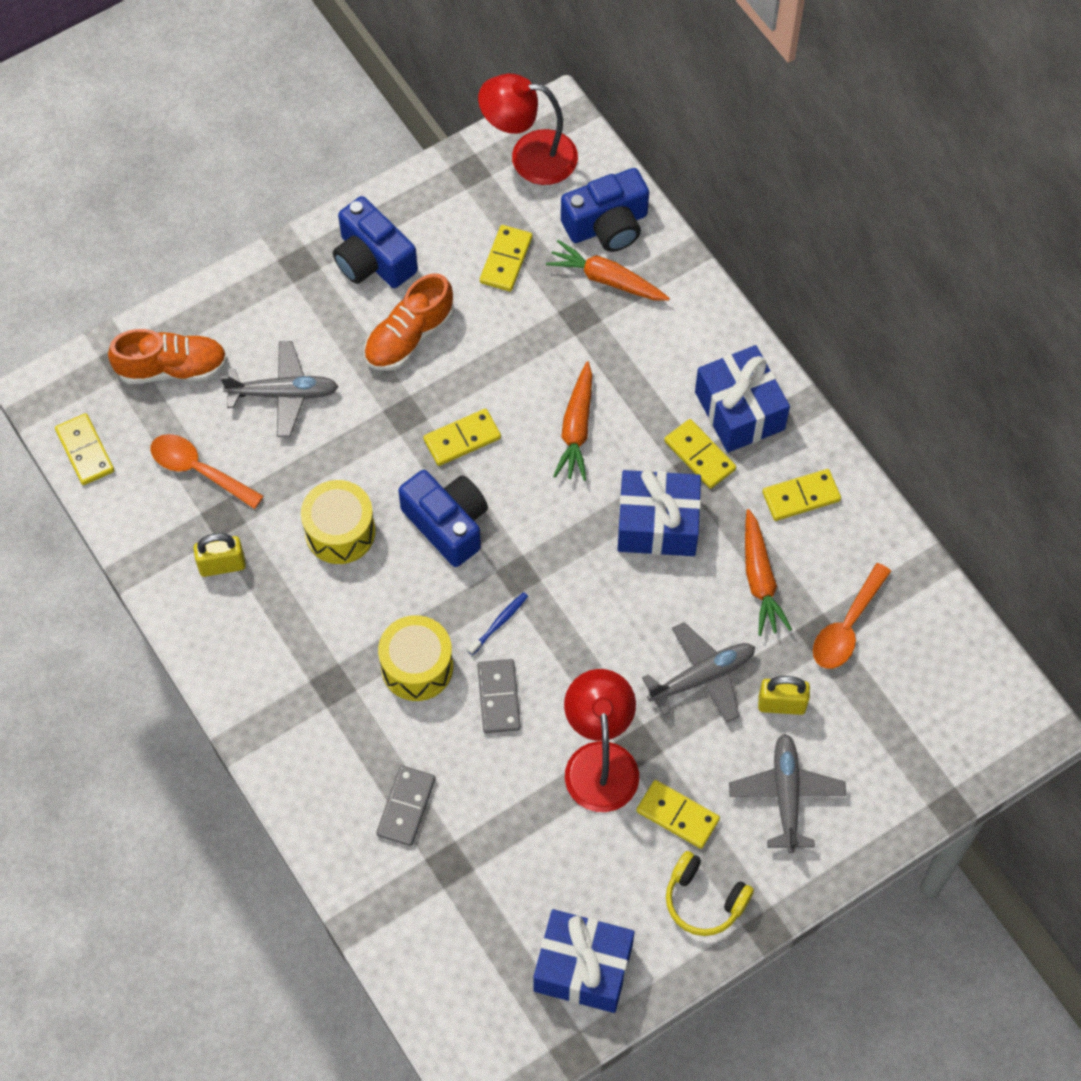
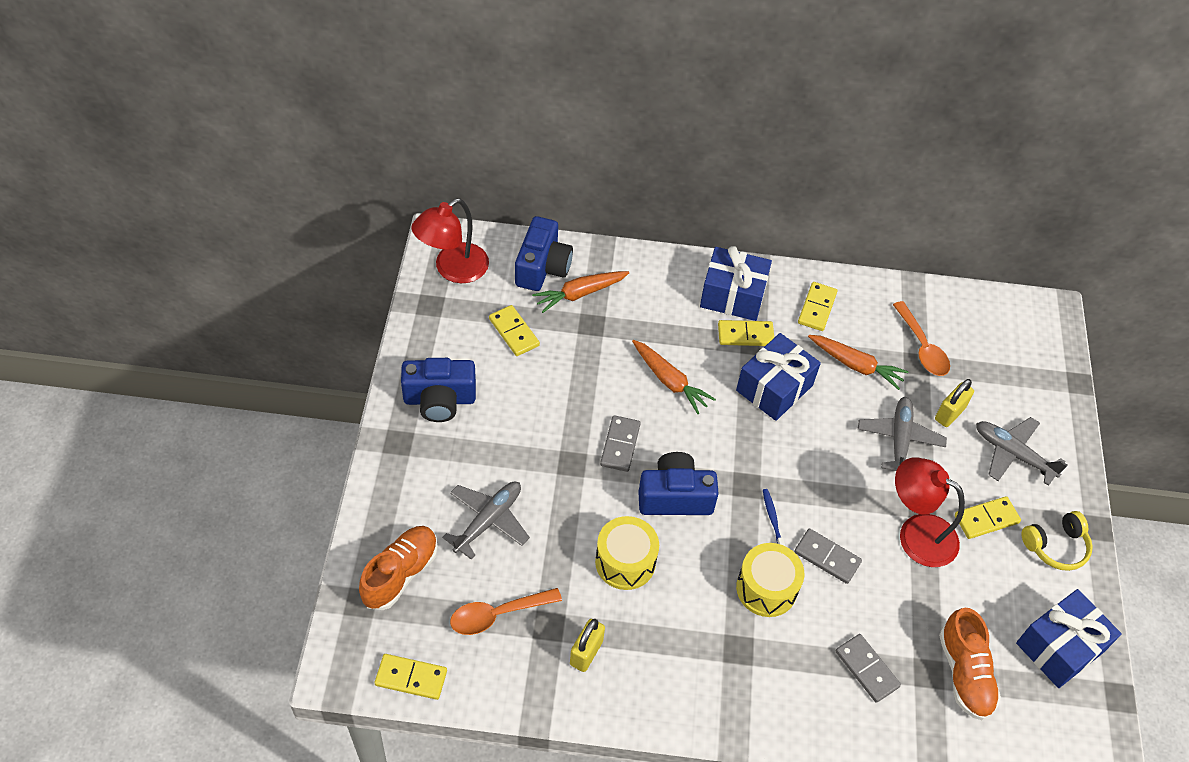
camera: 55 degrees left, 10 degrees down
(409, 337) = (517, 420): orange shoe -> orange shoe (964, 673)
(462, 439) = (620, 445): yellow domino -> grey domino

